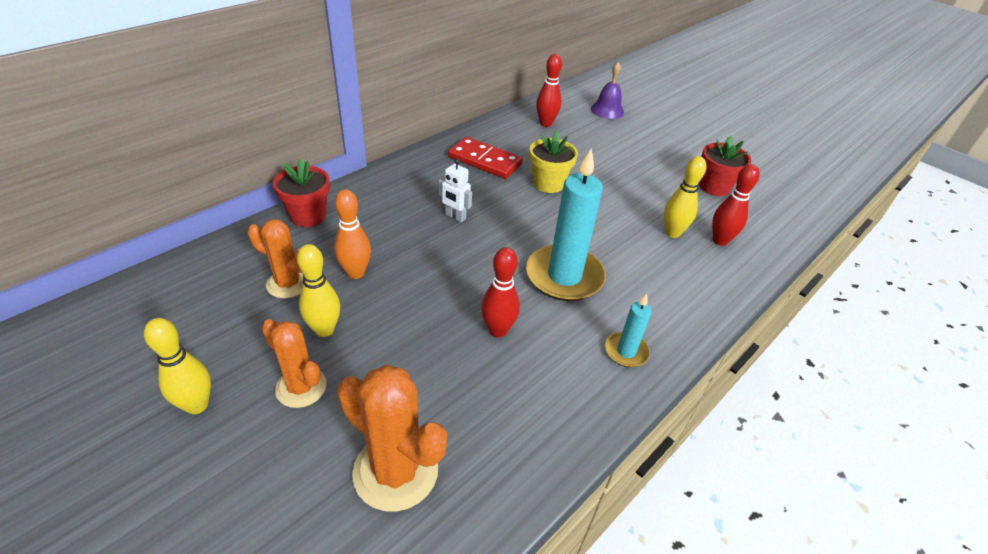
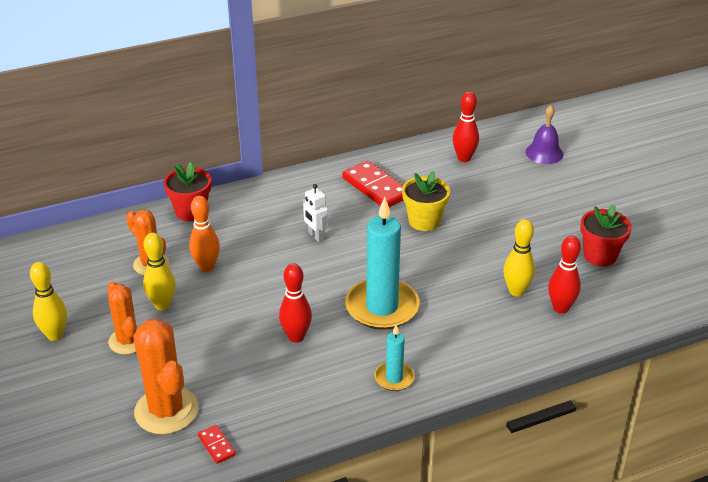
camera: 25 degrees right, 5 degrees down
(484, 502) = (216, 445): none -> red domino

